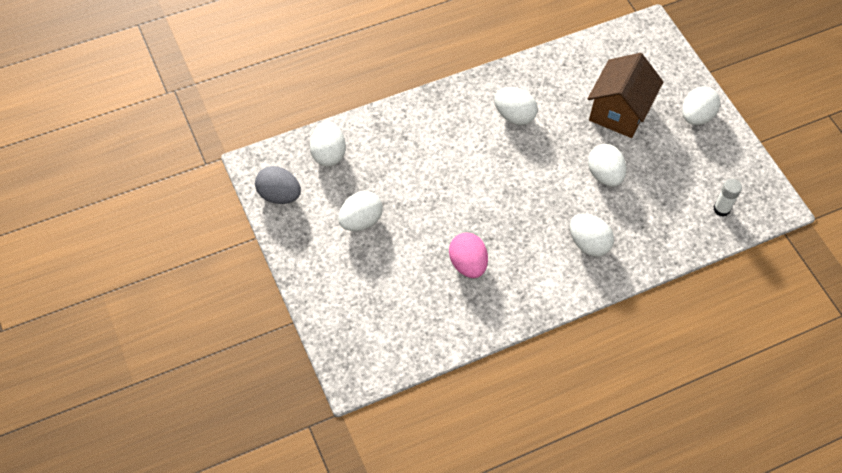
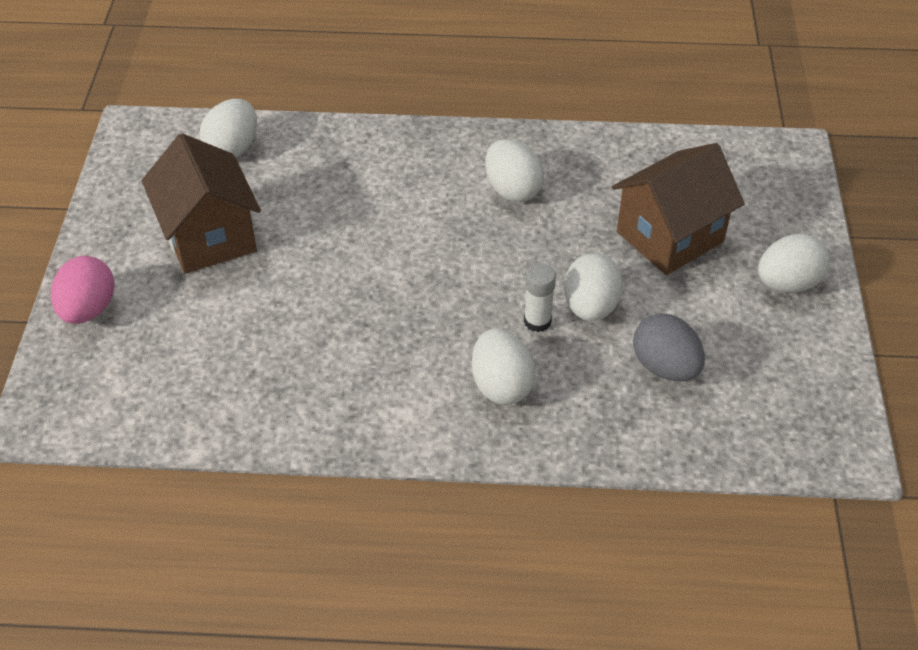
camera: 30 degrees right, 10 degrees down
(279, 195) = (134, 171): grey egg -> grey egg (665, 367)
(360, 221) = (209, 237): white egg -> brown house
(467, 264) = (307, 343): pink egg -> pink egg (88, 309)
(721, 209) = (746, 420): white glue stick -> white glue stick (537, 321)

